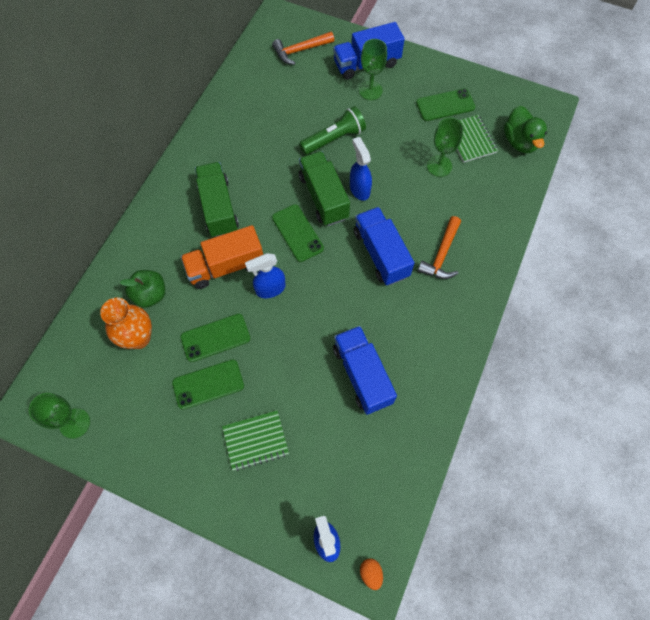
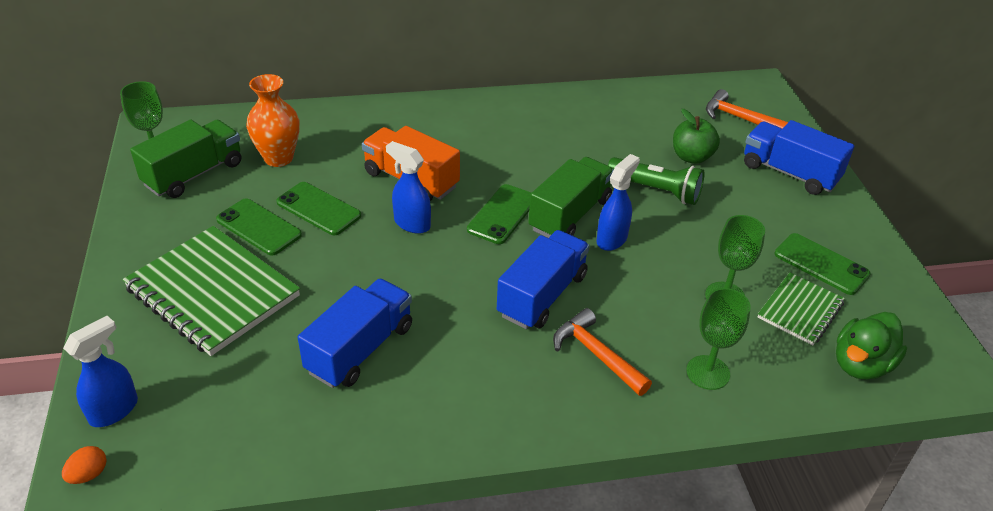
camera: 55 degrees right, 25 degrees down
(150, 295) = (333, 145): green apple -> green apple (691, 157)
(218, 208) = (476, 145): green truck -> green truck (194, 174)
(255, 440) = (213, 292): green notebook -> green notebook, size x1.82
(370, 90) = (757, 191): green goblet -> green goblet (708, 372)
(441, 255) = (596, 354): orange hammer -> orange hammer turned 60 degrees clockwise

